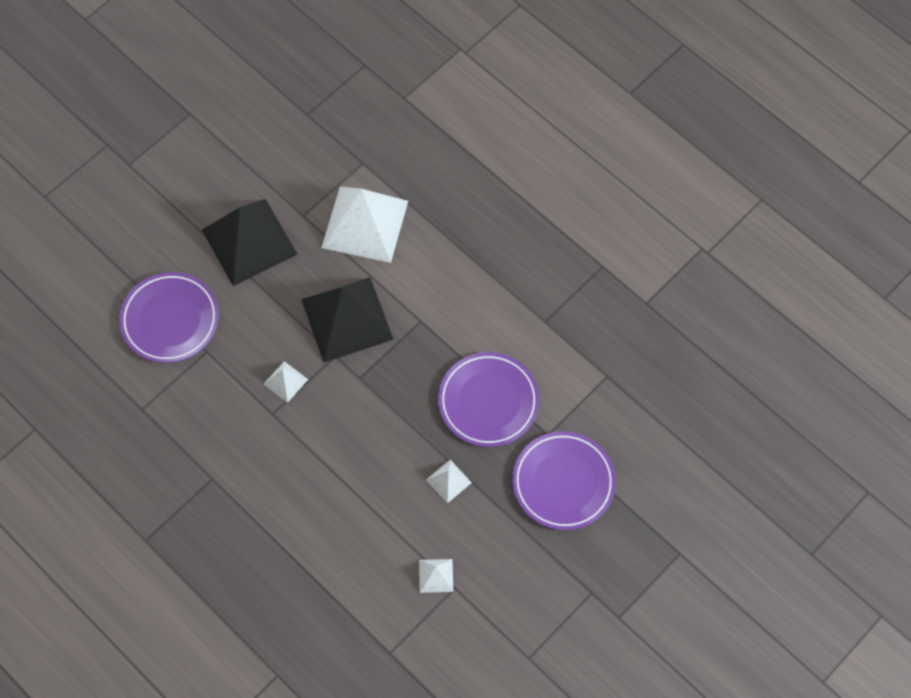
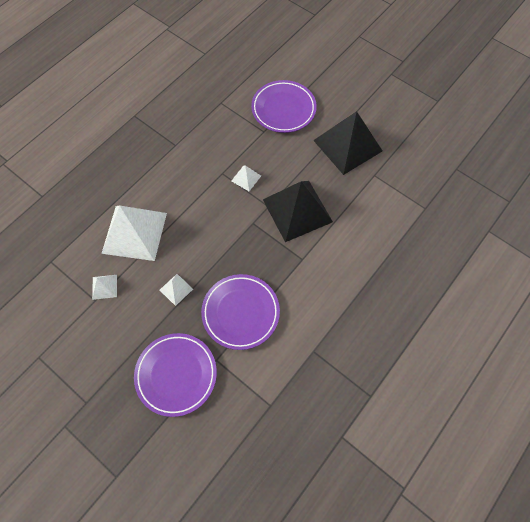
camera: 85 degrees right, 0 degrees up
(365, 224) = (375, 214): white pyramid -> white pyramid (134, 233)

